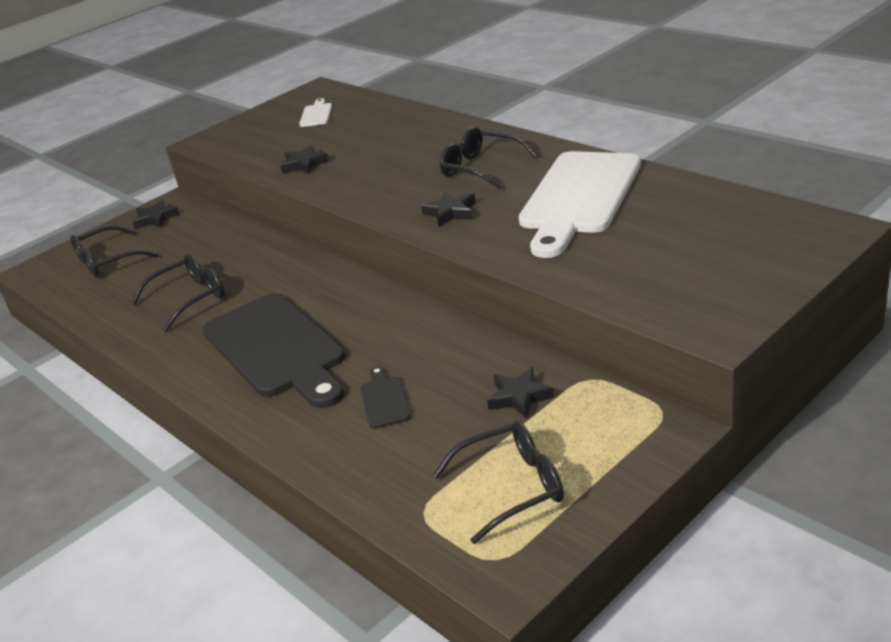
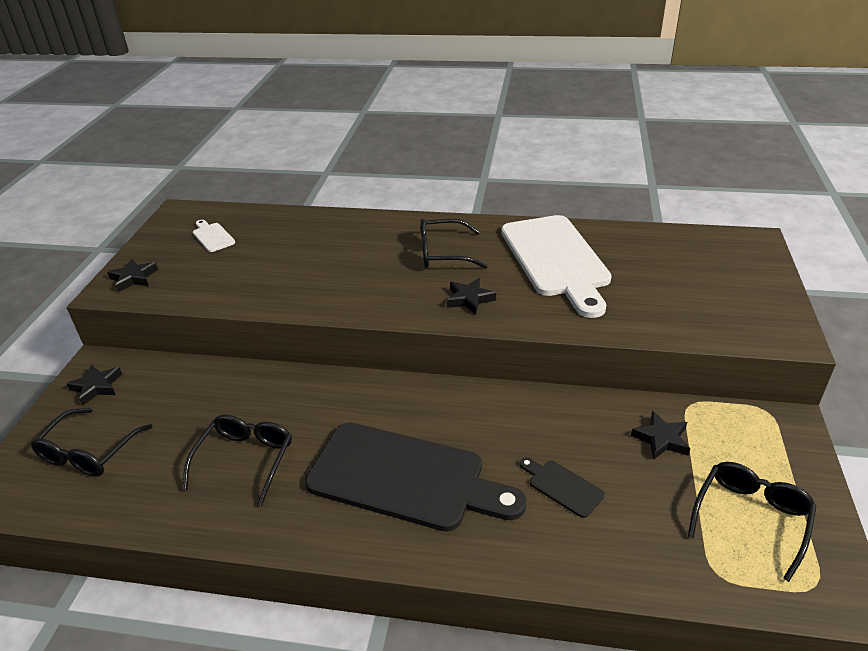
camera: 40 degrees left, 5 degrees up
(304, 164) = (264, 288): black star -> black star (134, 278)

